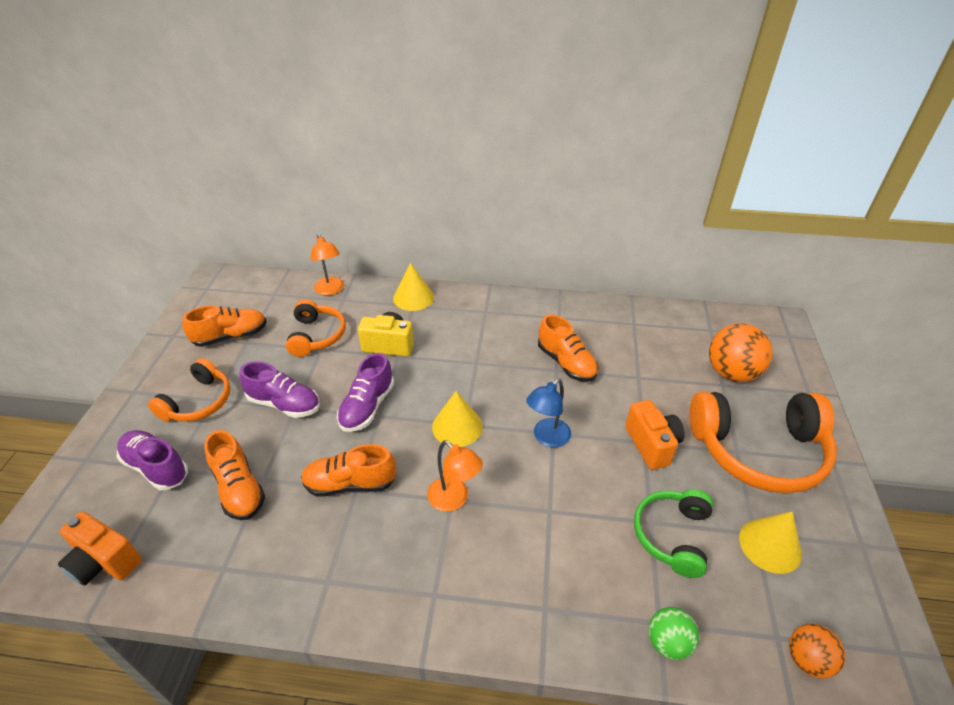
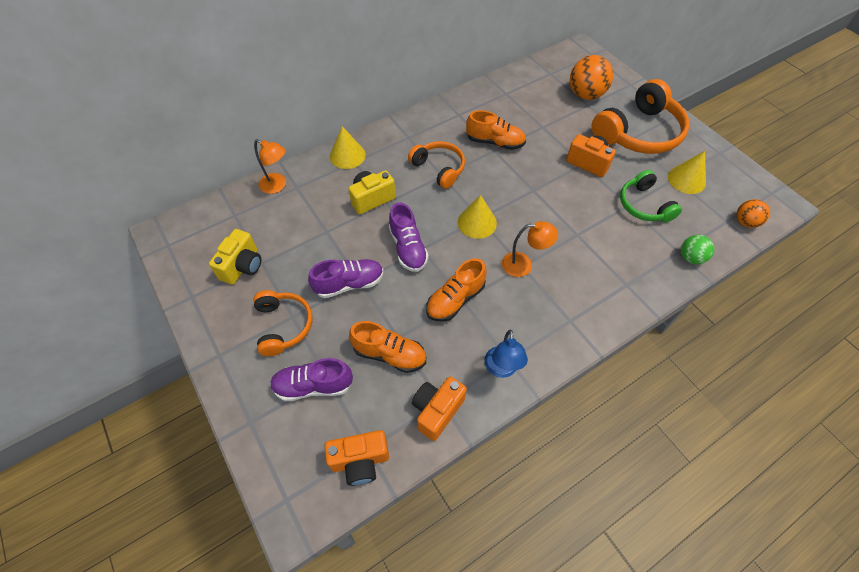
camera: 40 degrees left, 15 degrees up
(210, 573) = (437, 411): none -> orange camera
(231, 336) = (243, 266): orange shoe -> yellow camera
(317, 336) = (311, 224): orange headphones -> orange headphones (439, 168)
(547, 438) = (533, 195): blue lamp -> blue lamp (501, 369)

